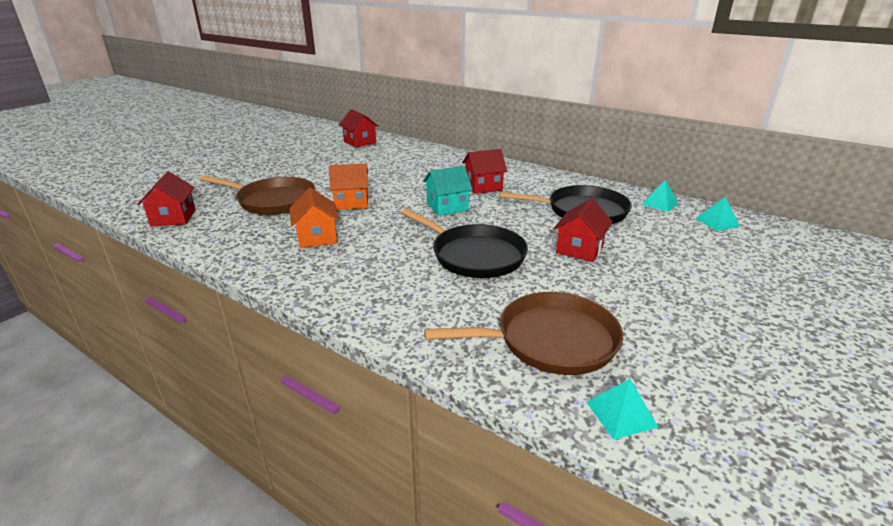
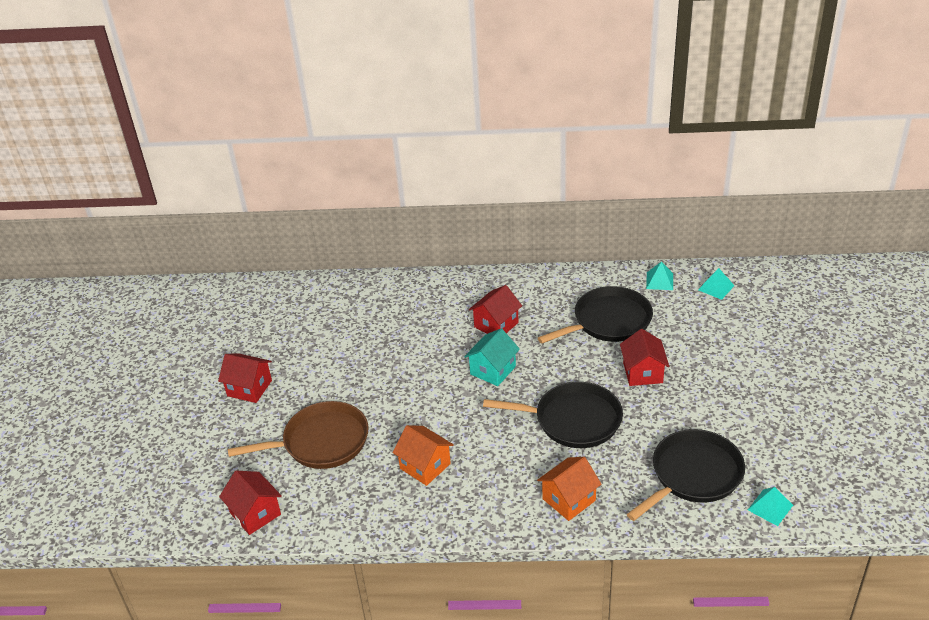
camera: 30 degrees left, 10 degrees up
(352, 202) = (400, 406): orange house -> orange house (569, 499)
(360, 142) = (289, 304): red house -> red house (249, 388)
(550, 340) = (693, 475): brown pan -> black pan

